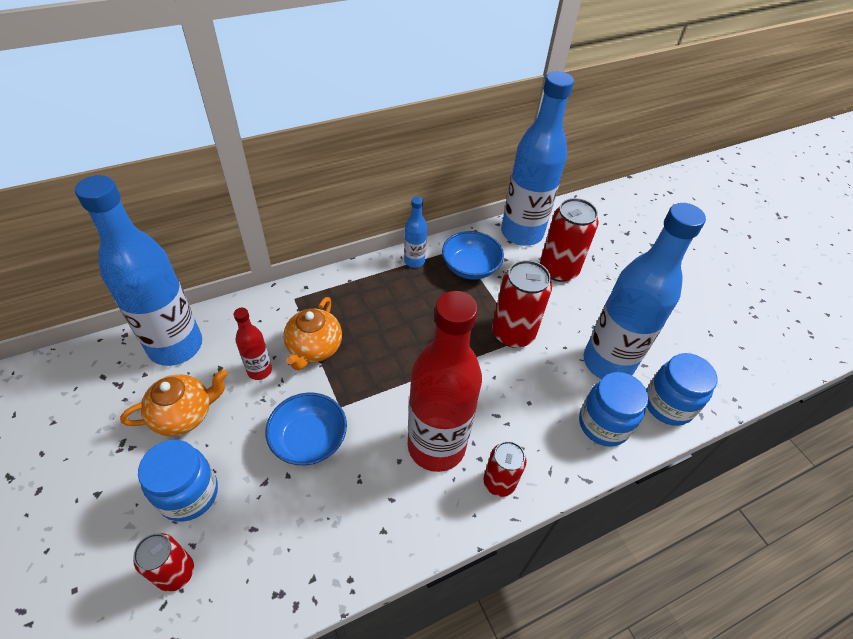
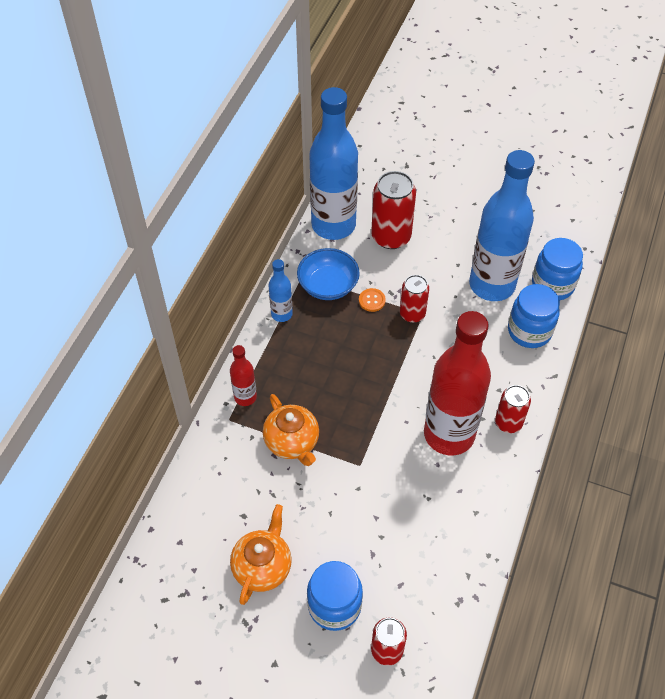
camera: 40 degrees left, 5 degrees up
(176, 346) = (188, 531): blue bottle -> none
(259, 370) = (274, 491): red bottle -> red bottle (245, 397)
(309, 439) = (367, 503): blue bowl -> none
(491, 300) = (372, 300): none -> orange button
(513, 333) = (412, 314): red can -> red can, size x0.62

